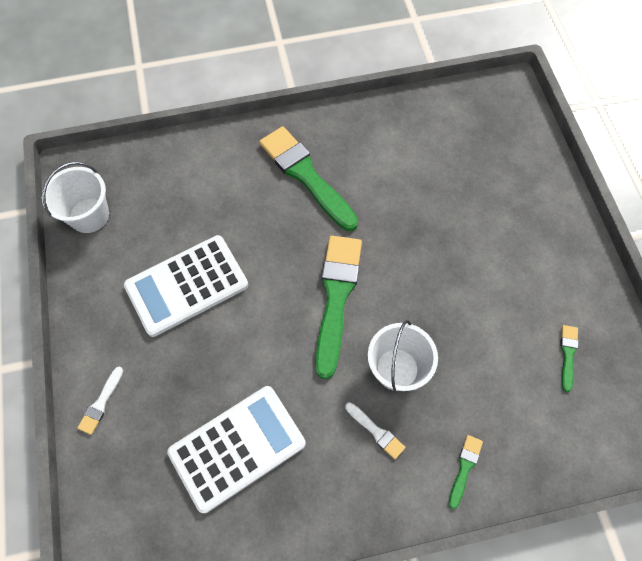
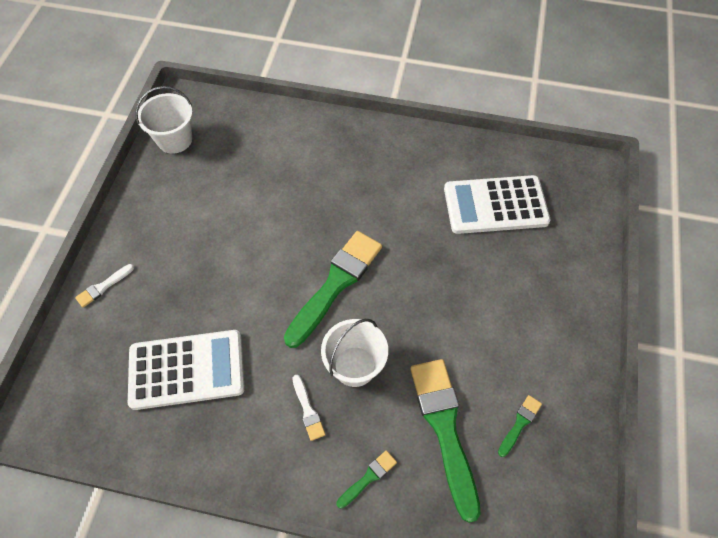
camera: 25 degrees right, 5 degrees down
(186, 285) = (219, 224): white calculator -> white calculator (495, 205)
(306, 176) = (365, 175): green brush -> green brush (444, 429)

